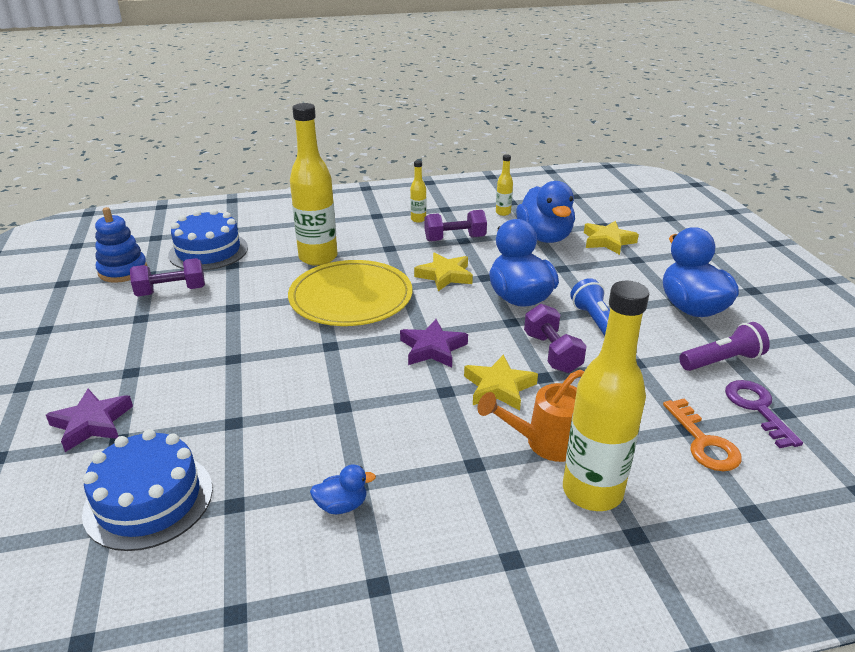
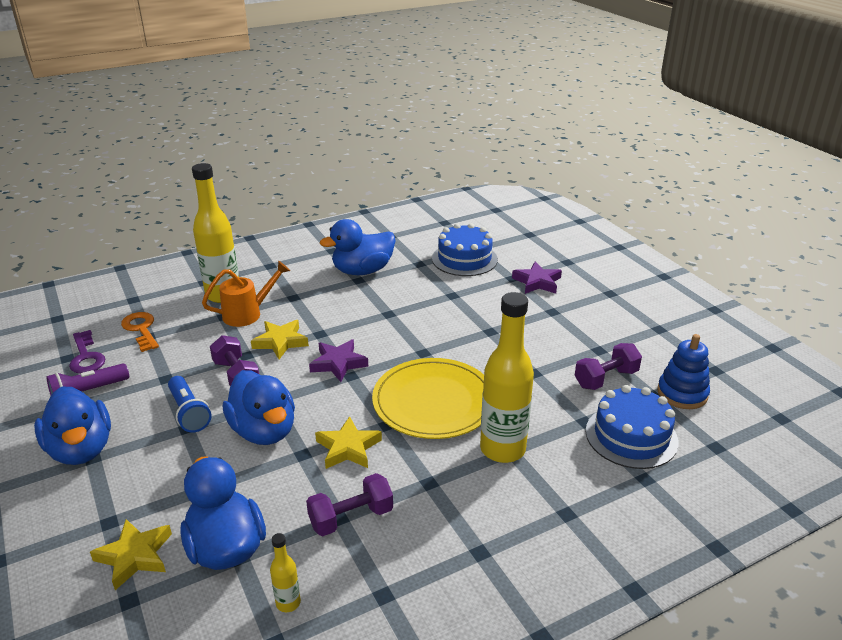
camera: 165 degrees right, 0 degrees up
(342, 505) = (362, 271): blue duck -> blue duck, size x2.22
(418, 219) = (415, 554): yellow bottle -> none

